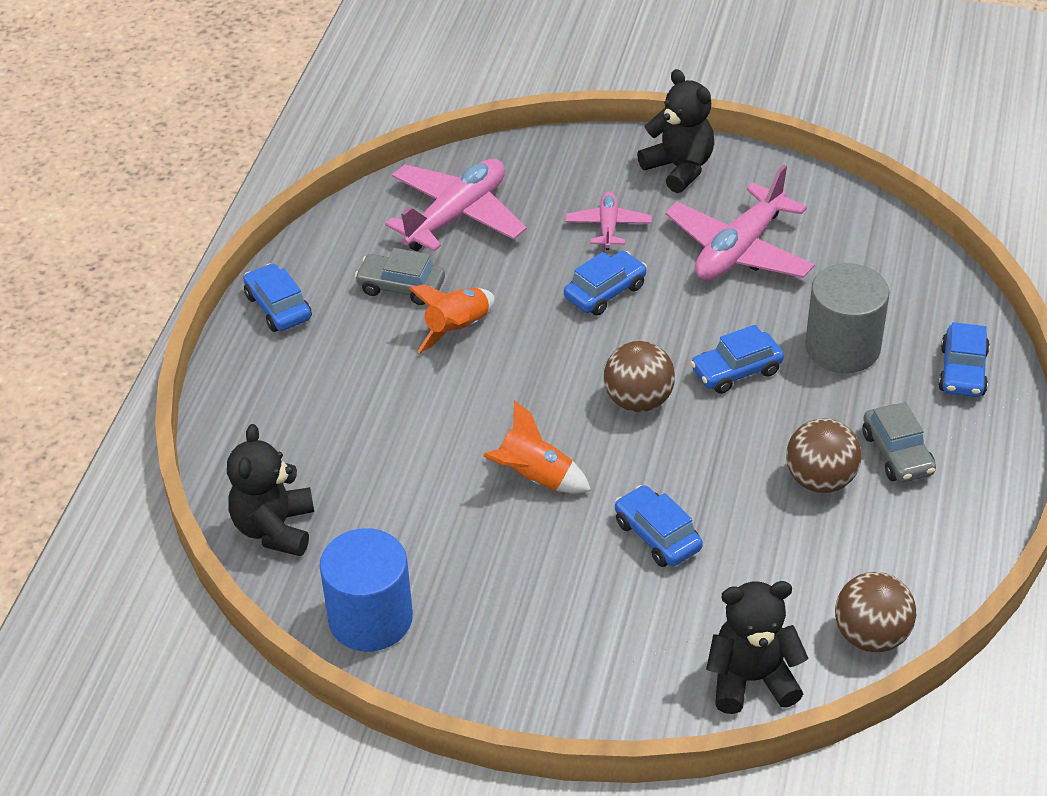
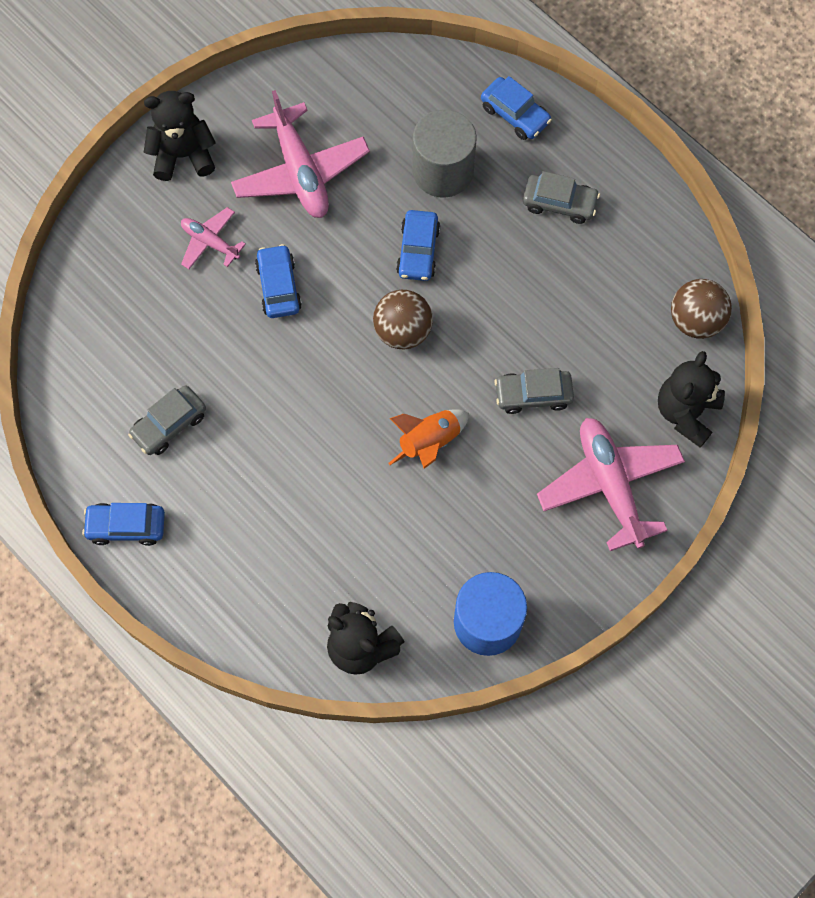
camera: 60 degrees left, 25 degrees up
(457, 215) = (117, 340): pink plane -> pink plane (610, 485)
(458, 329) = (245, 410): orange rocket -> none
(657, 535) = (533, 394): blue car -> grey car
(820, 480) = (551, 264): brown ball -> none

